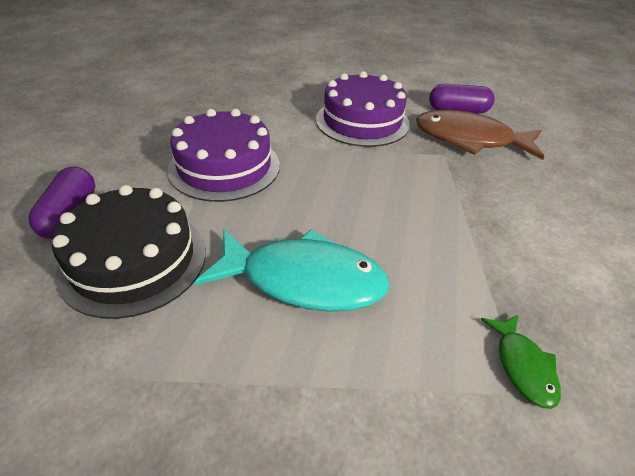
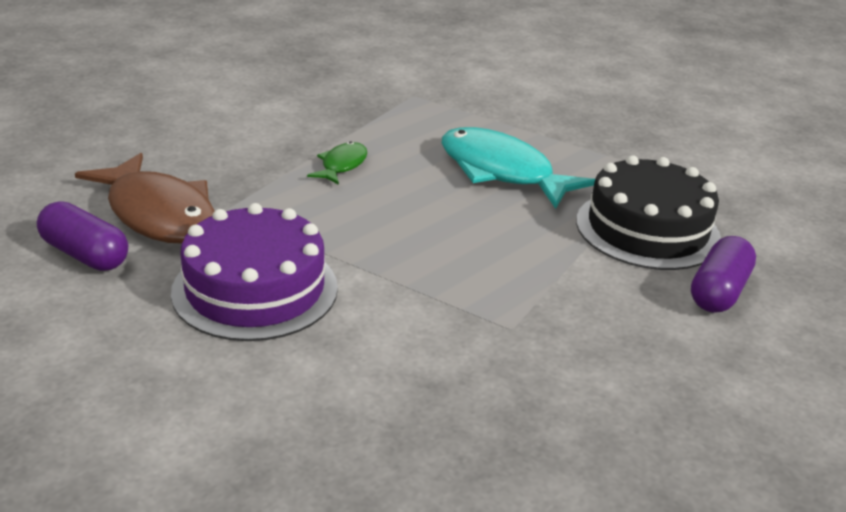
camera: 150 degrees left, 10 degrees down
(224, 167) = (515, 289): purple cake -> none
(522, 366) = (398, 100): green fish -> green fish (342, 165)

